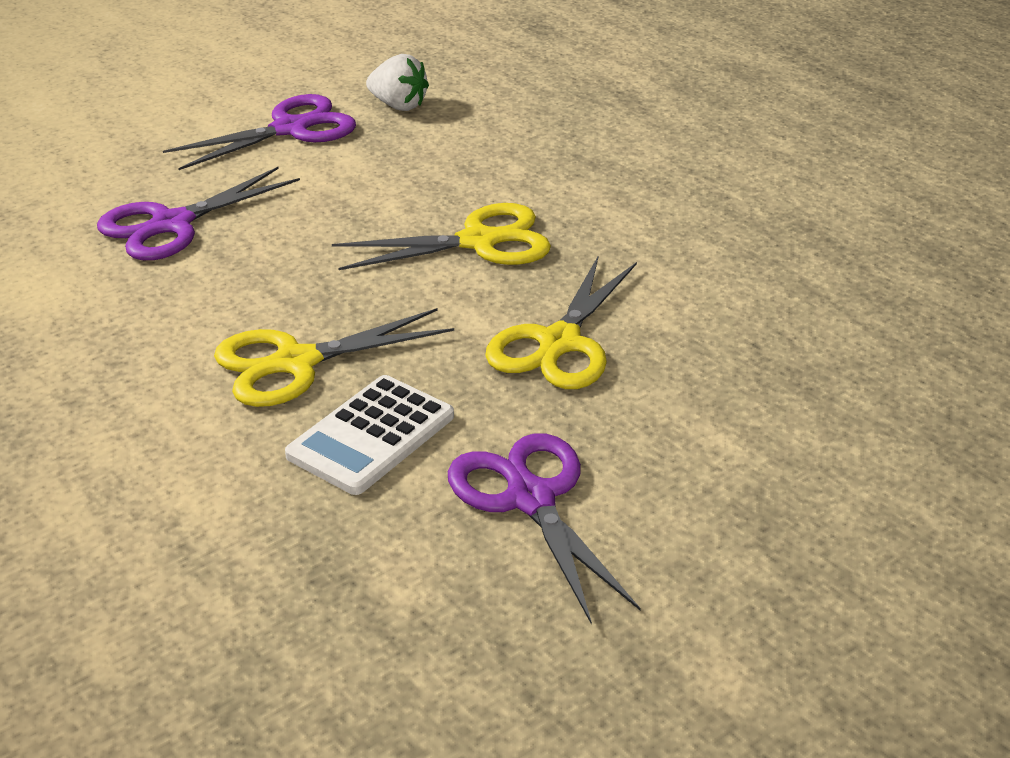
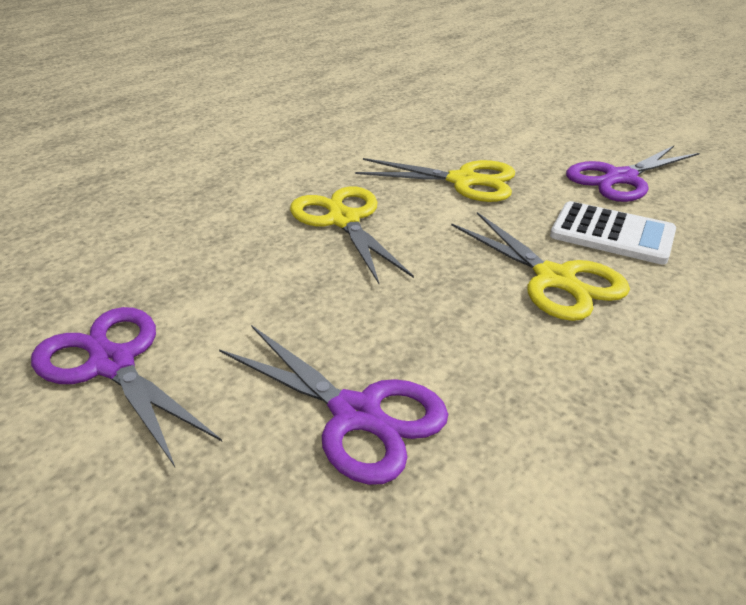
camera: 100 degrees left, 0 degrees up
(398, 105) = (71, 293): white strawberry -> none

